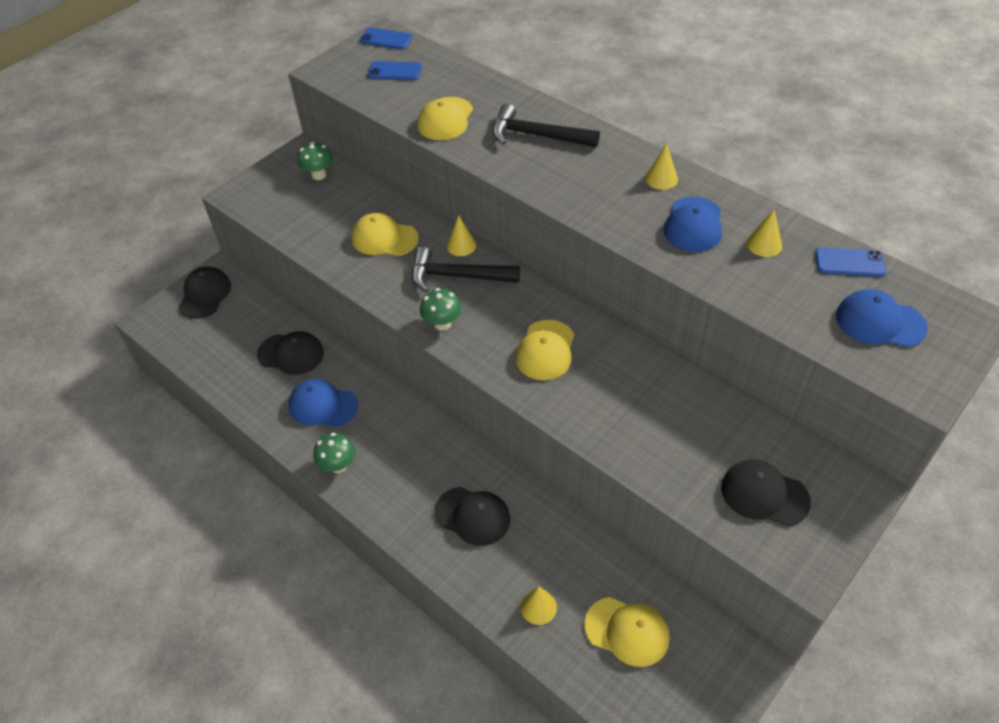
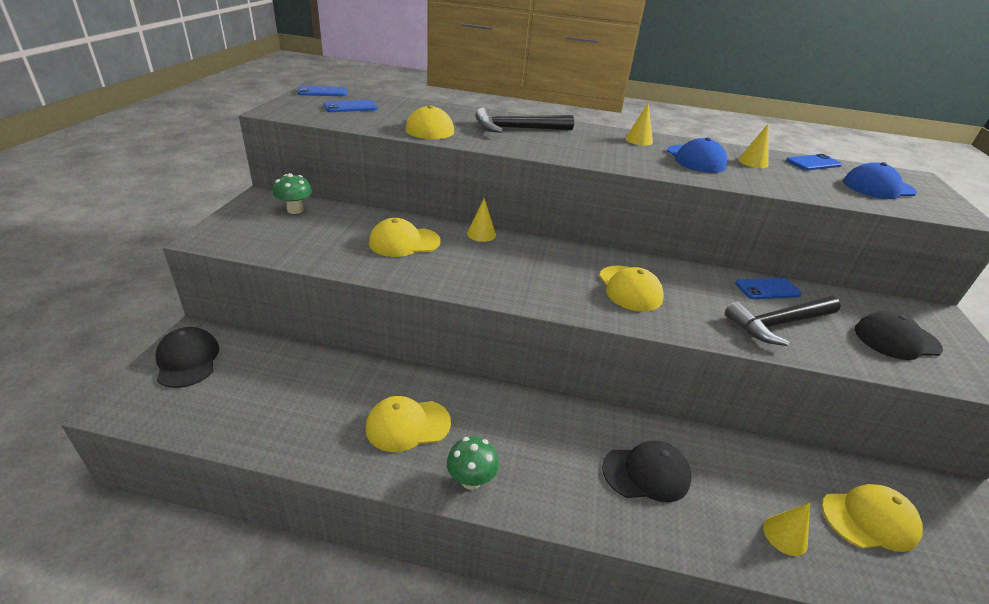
camera: 35 degrees left, 15 degrees down
(291, 354) = (334, 387): black cap -> none
(323, 405) = (407, 425): blue cap -> yellow cap
(442, 324) = (522, 291): green mushroom -> none
(457, 276) = (499, 255): black hammer -> black hammer (778, 324)
(692, 395) = (767, 289): none -> blue phone

